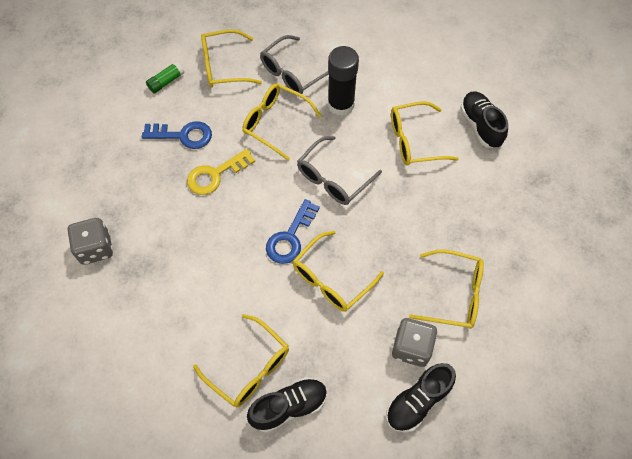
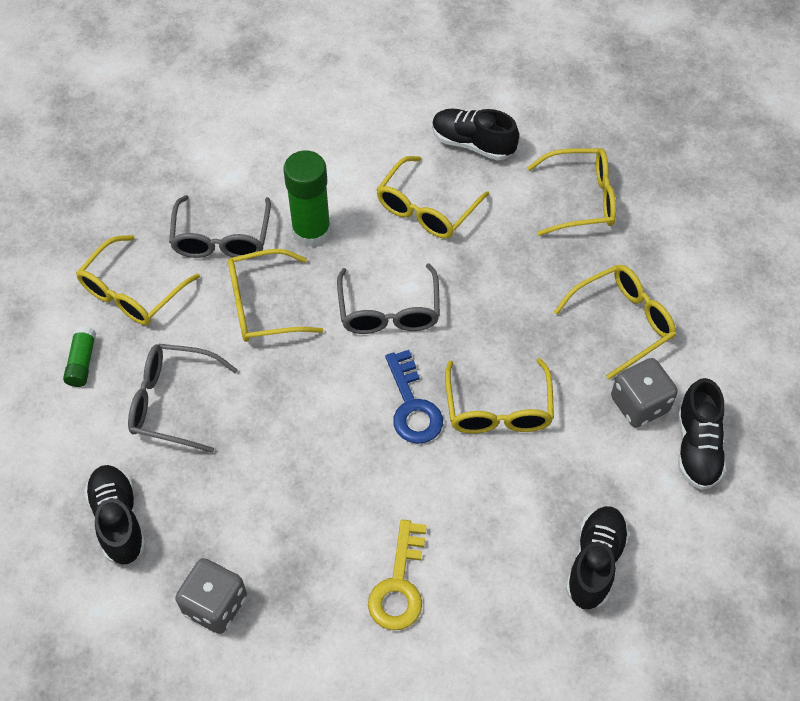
camera: 45 degrees left, 5 degrees down
(101, 170) = (118, 520): none -> black shoe
(183, 135) = (173, 402): blue key -> grey glasses
(215, 175) = (260, 412): yellow key -> yellow key (399, 585)
(249, 367) = (516, 565): yellow glasses -> yellow glasses (580, 199)
(341, 104) = (311, 231): black glue stick -> green glue stick

